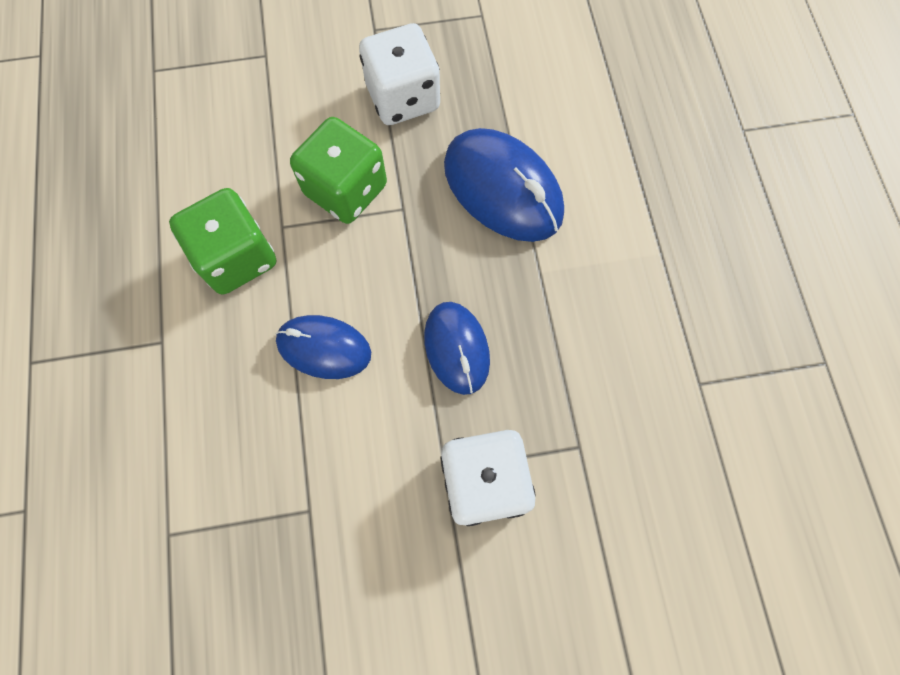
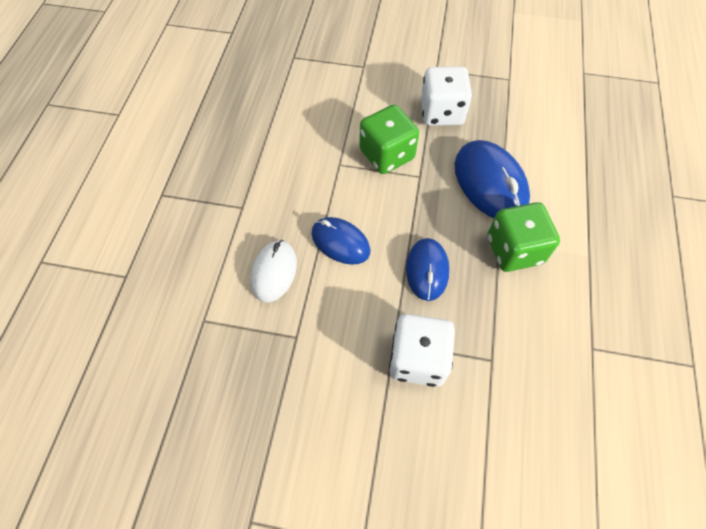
camera: 20 degrees right, 10 degrees down
(237, 258) = (305, 173): green dice -> green dice (514, 250)
(244, 426) = (274, 272): none -> white mouse

